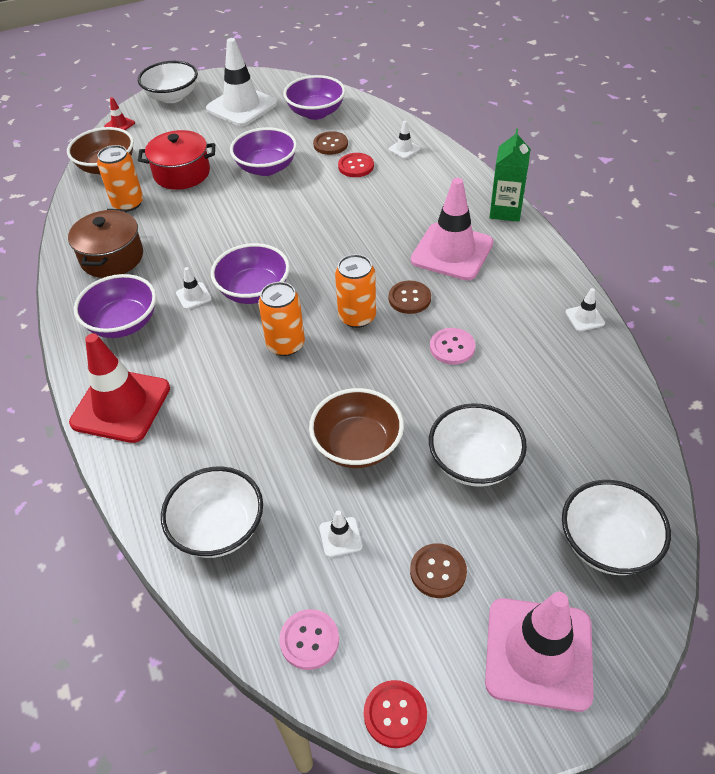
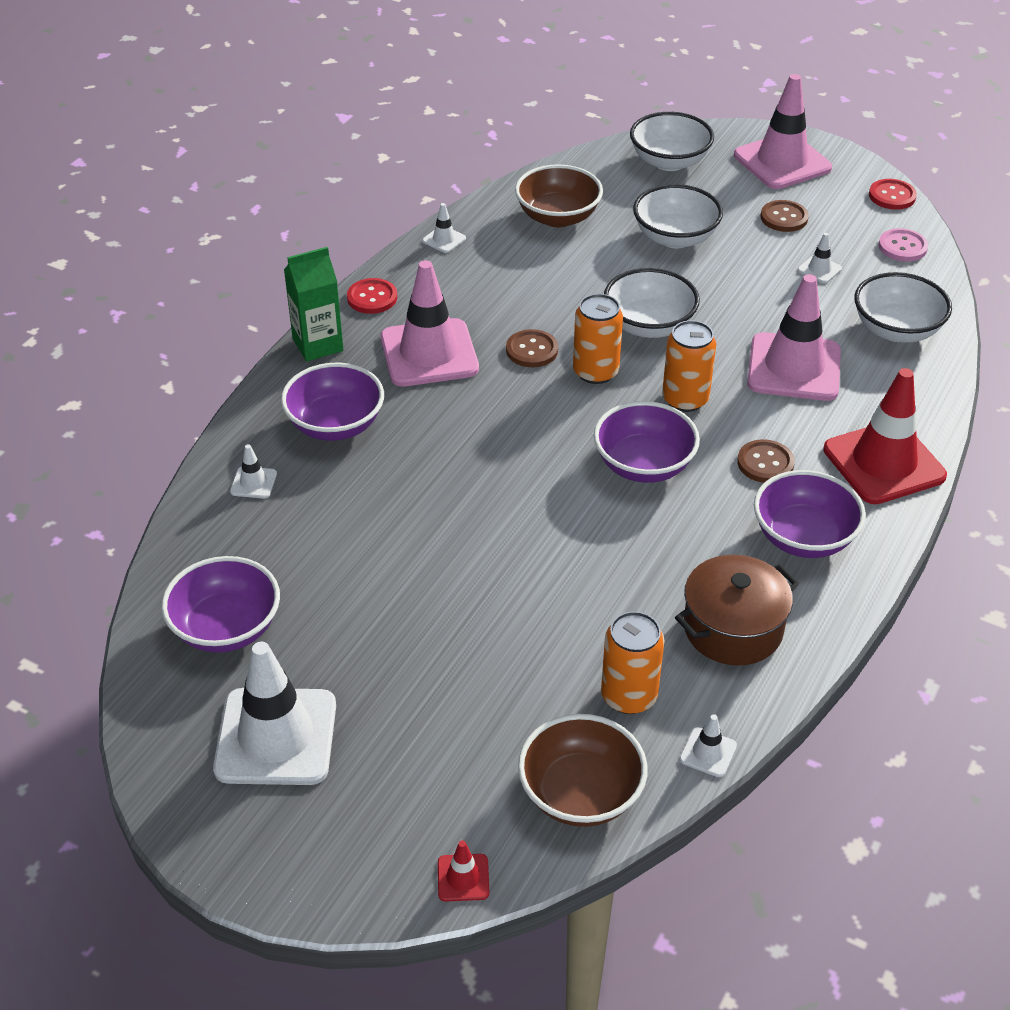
camera: 130 degrees left, 5 degrees down
(172, 97) = (318, 867): white bowl -> white bowl (649, 325)
(182, 173) = (511, 684): red pot -> none
(193, 296) = (704, 508): white traffic cone -> white traffic cone (708, 752)
(251, 425) = (794, 367): none -> pink traffic cone
(266, 168) = (415, 597): purple bowl -> purple bowl (335, 425)
(330, 144) = (301, 562): brown button -> brown button (765, 463)
(356, 166) = (333, 508): red button -> red button (372, 298)
(357, 445) = (735, 300): brown bowl -> brown bowl (558, 217)
(452, 347) = (567, 297): pink button -> none

